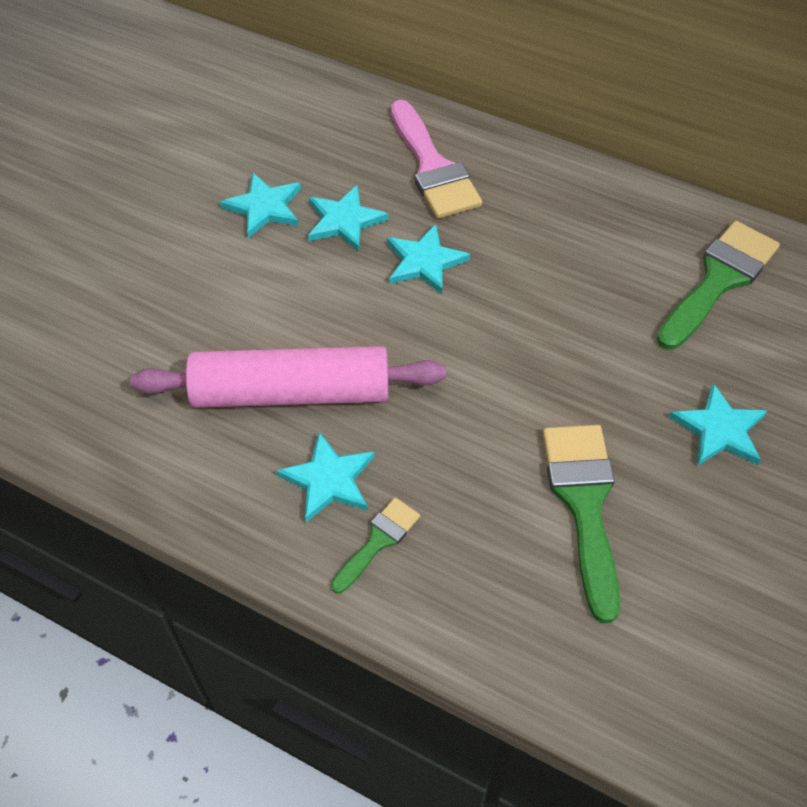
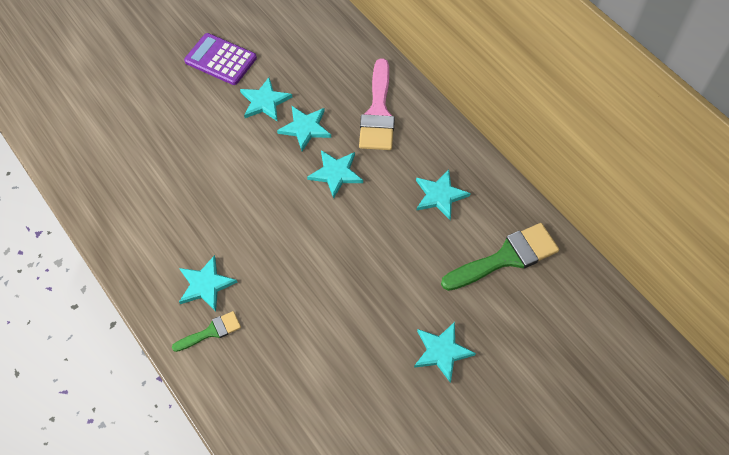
camera: 25 degrees right, 5 degrees up
(165, 176) = (220, 60): none -> purple calculator
(291, 392) = (215, 225): pink rolling pin -> none
(582, 238) = (440, 195): none -> turquoise star
(584, 504) = (334, 361): green brush -> none

